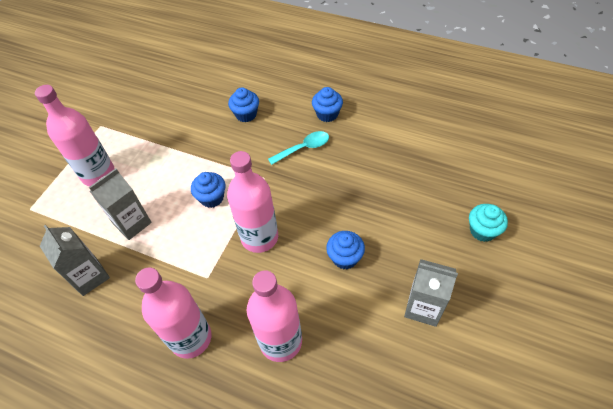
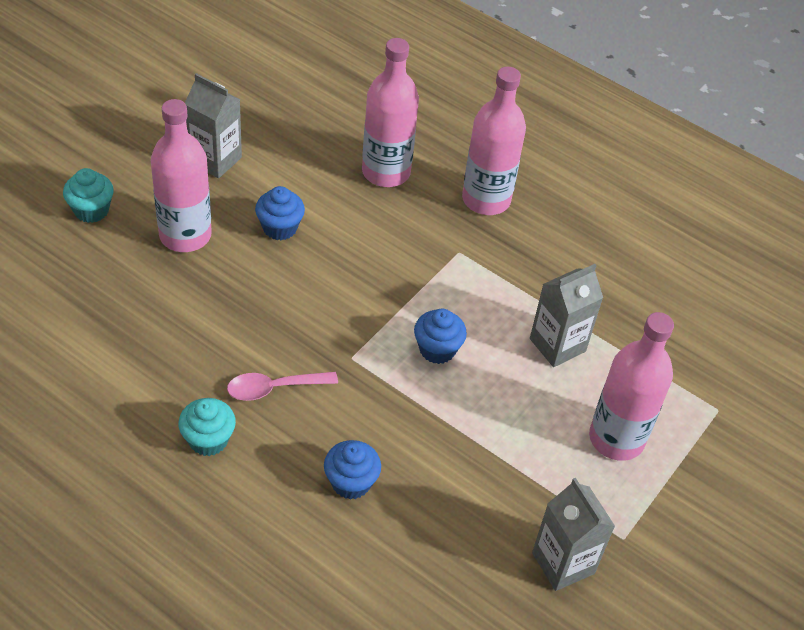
camera: 175 degrees left, 5 degrees down
(90, 276) = (611, 292): grey carton -> grey carton (563, 563)
(259, 237) = (381, 279): pink bottle -> pink bottle (185, 235)
(303, 148) = (274, 388): turquoise spoon -> pink spoon
(327, 114) = (208, 440): blue cupcake -> turquoise cupcake

